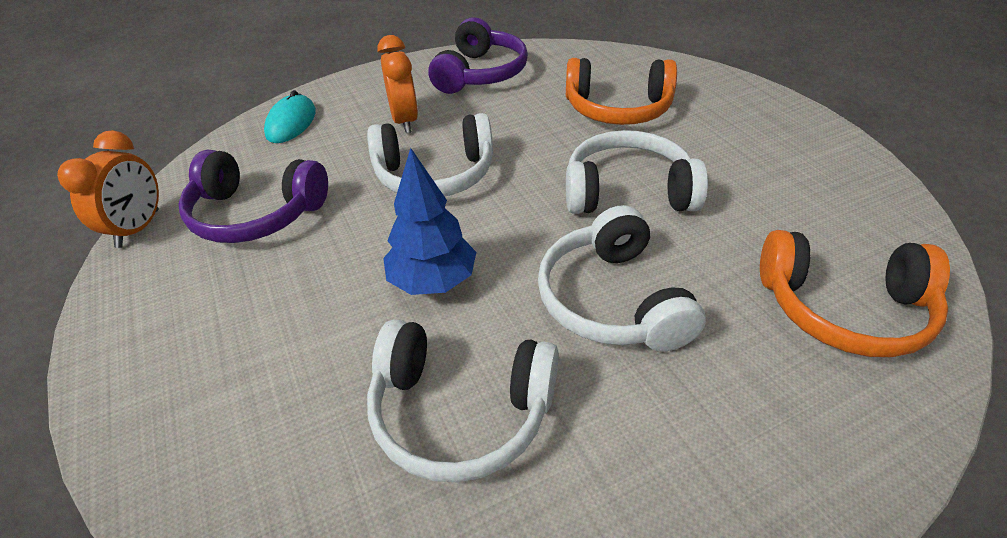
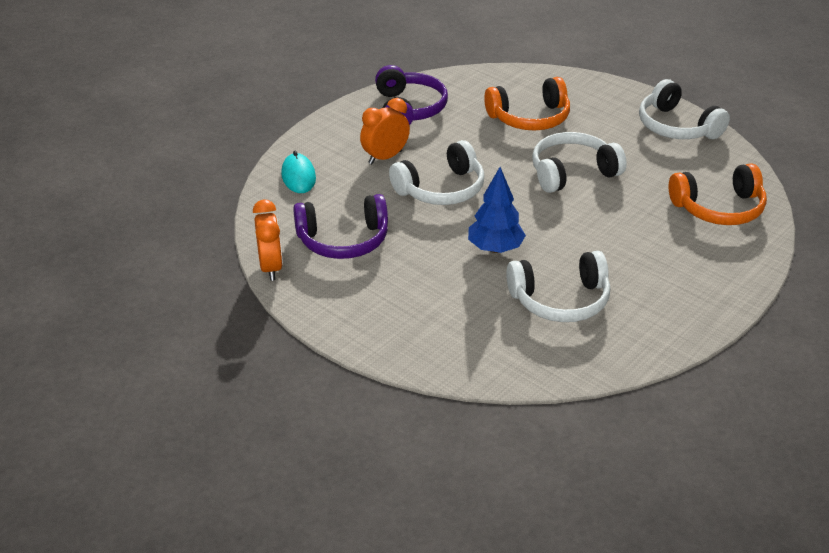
camera: 25 degrees left, 5 degrees down
(405, 121) = (385, 157): orange clock -> orange clock turned 90 degrees counterclockwise
(612, 300) = (601, 233): white headphones -> white headphones (676, 127)

